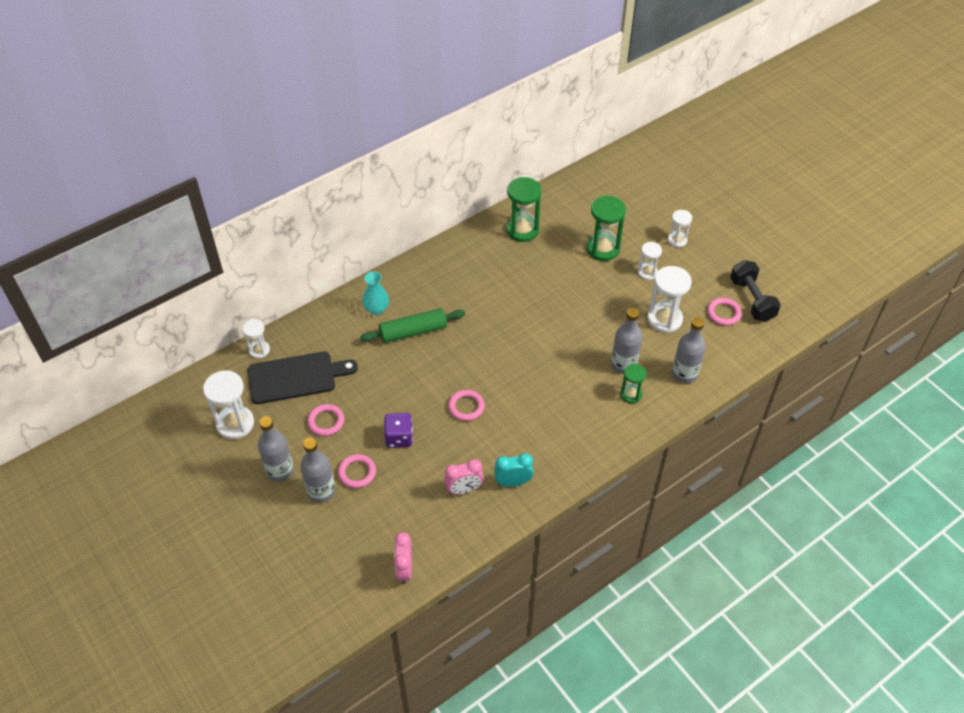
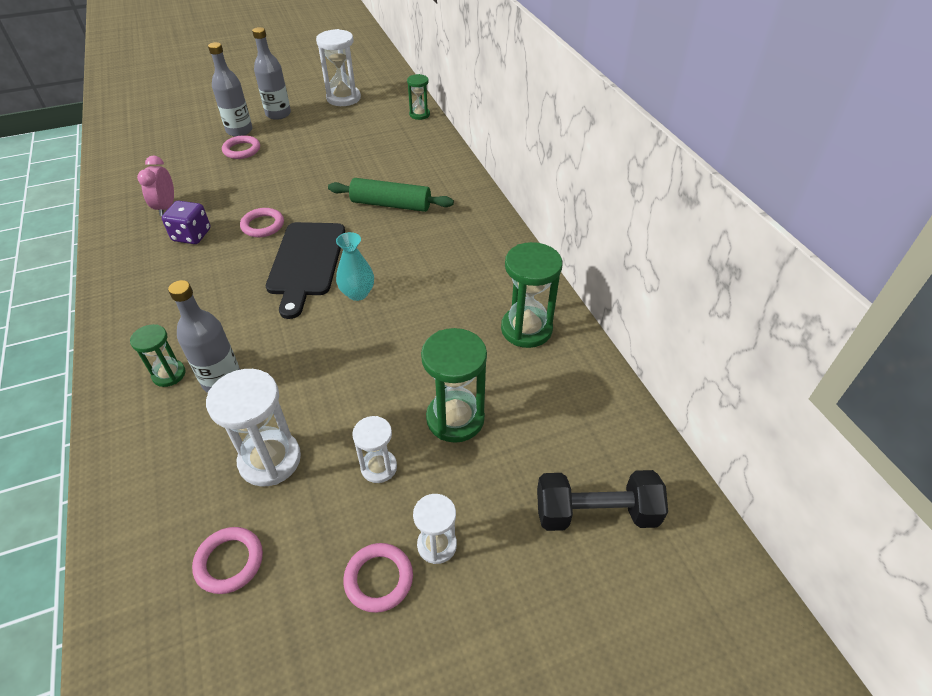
camera: 105 degrees right, 5 degrees down
(259, 350) = (419, 114): white hourglass -> green hourglass
(296, 377) = (374, 130): black cutting board -> black cutting board (306, 262)
(326, 421) = (311, 140): pink ring -> pink ring (379, 579)
(376, 309) = (437, 184): turquoise vase -> turquoise vase (357, 293)
(399, 437) = (260, 177): purple dice -> purple dice (192, 235)
(404, 569) = (121, 162): pink clock -> none
(413, 331) = (391, 204): green rolling pin -> green rolling pin turned 75 degrees counterclockwise
(513, 482) = (143, 241): turquoise clock -> none
(684, 374) = (154, 452): grey bottle -> none
(752, 299) = (230, 633): black dumbbell -> black dumbbell (596, 513)

